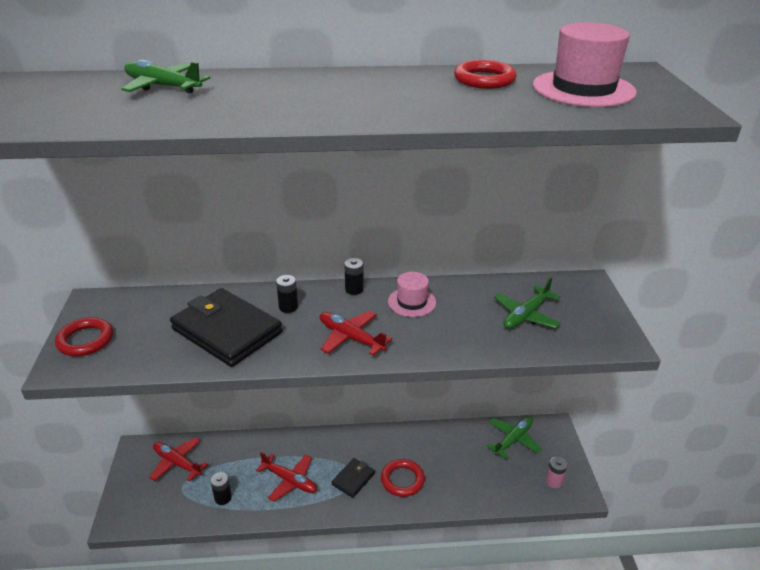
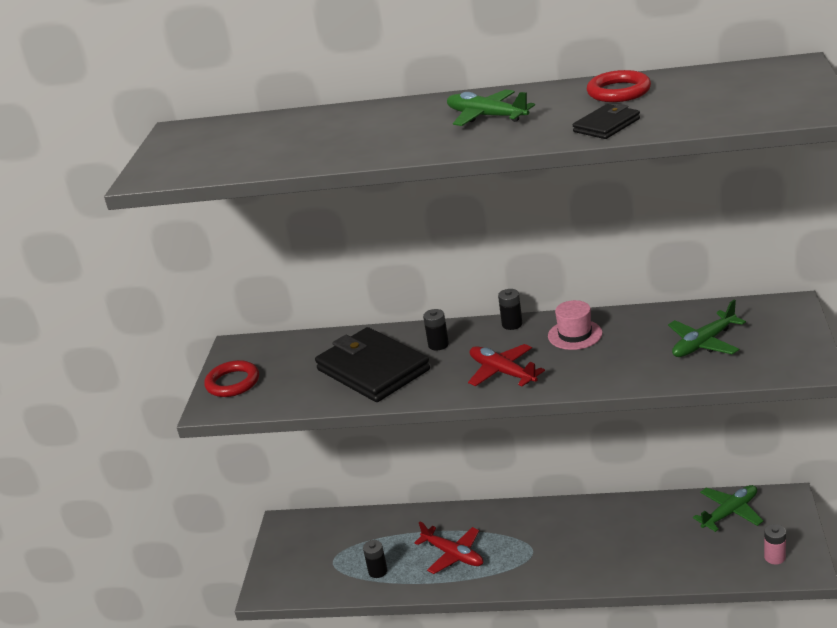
camera: 15 degrees right, 5 degrees down
(163, 86) = (303, 126): green plane -> green plane (487, 116)
(177, 463) = (328, 537): red plane -> none
(353, 479) = (527, 554): black wallet -> black wallet (606, 125)
(402, 480) = (586, 555): red ring -> none
(583, 89) = (718, 94): pink hat -> none

